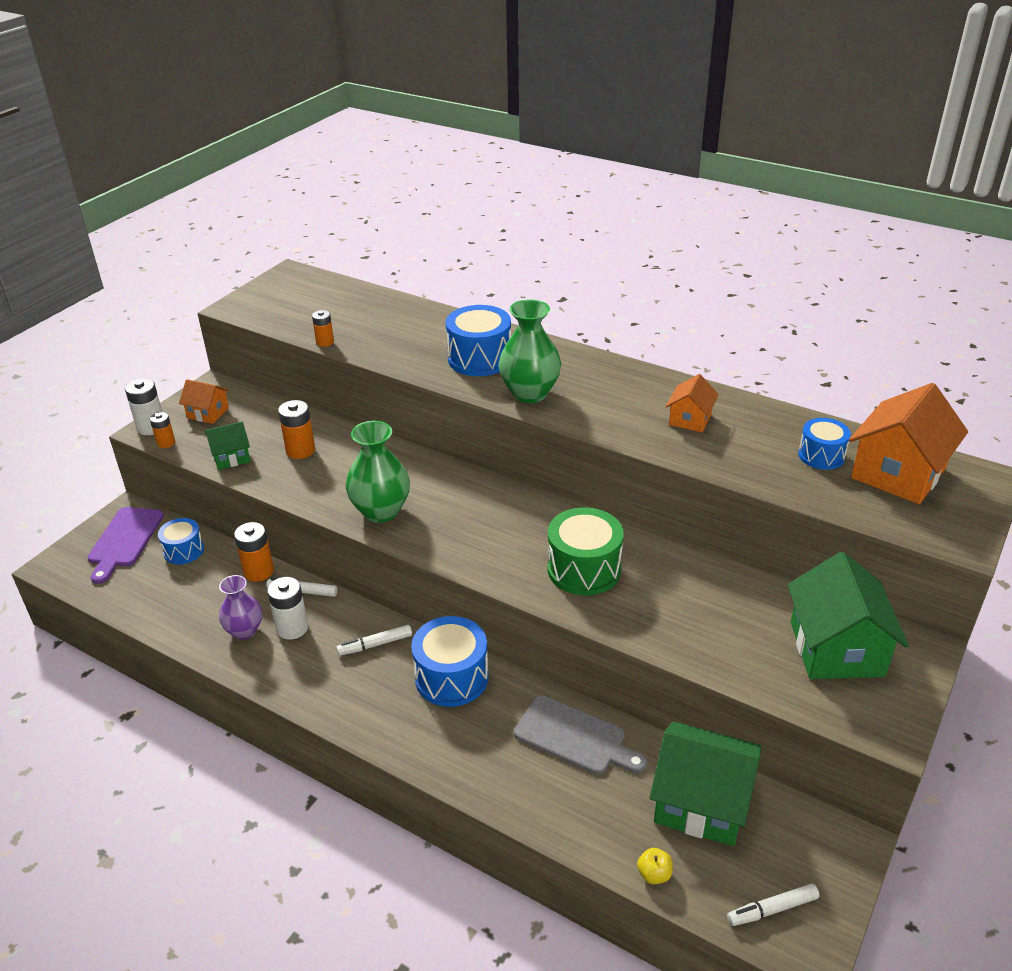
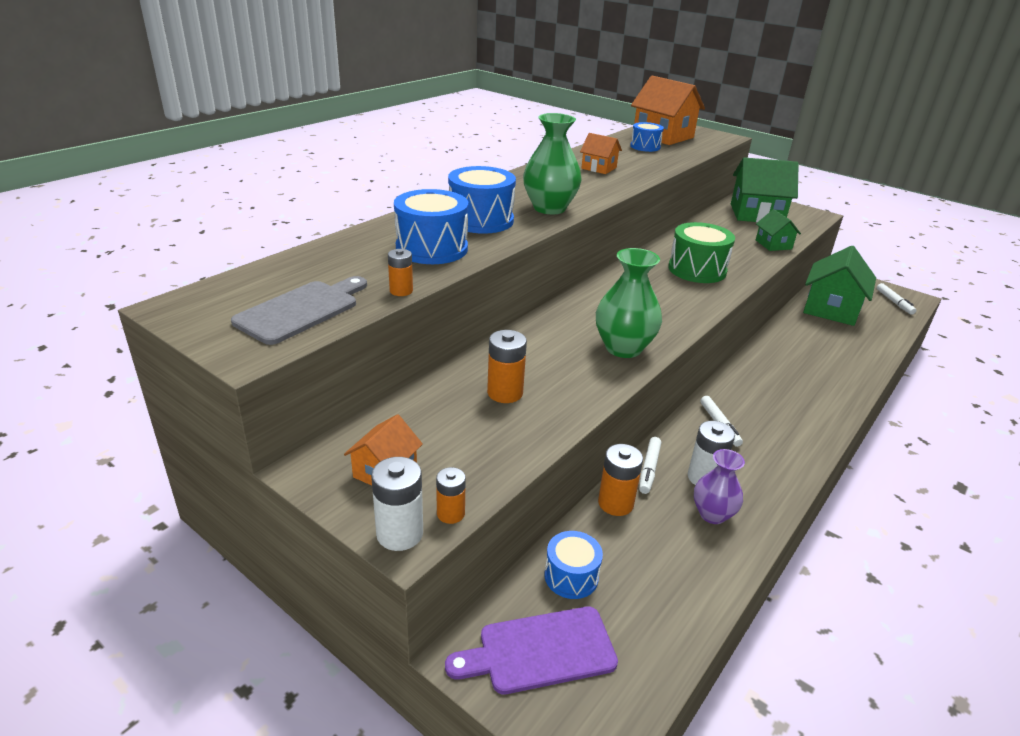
camera: 85 degrees left, 5 degrees down
(124, 540) = (540, 651): purple cutting board -> purple cutting board turned 150 degrees clockwise
(231, 457) = (505, 447): green house -> green house (773, 244)
(451, 677) = (750, 387): blue drum -> blue drum (432, 248)
(575, 737) = (795, 342): grey cutting board -> grey cutting board (301, 310)
(654, 874) = (891, 331): yellow apple -> none

